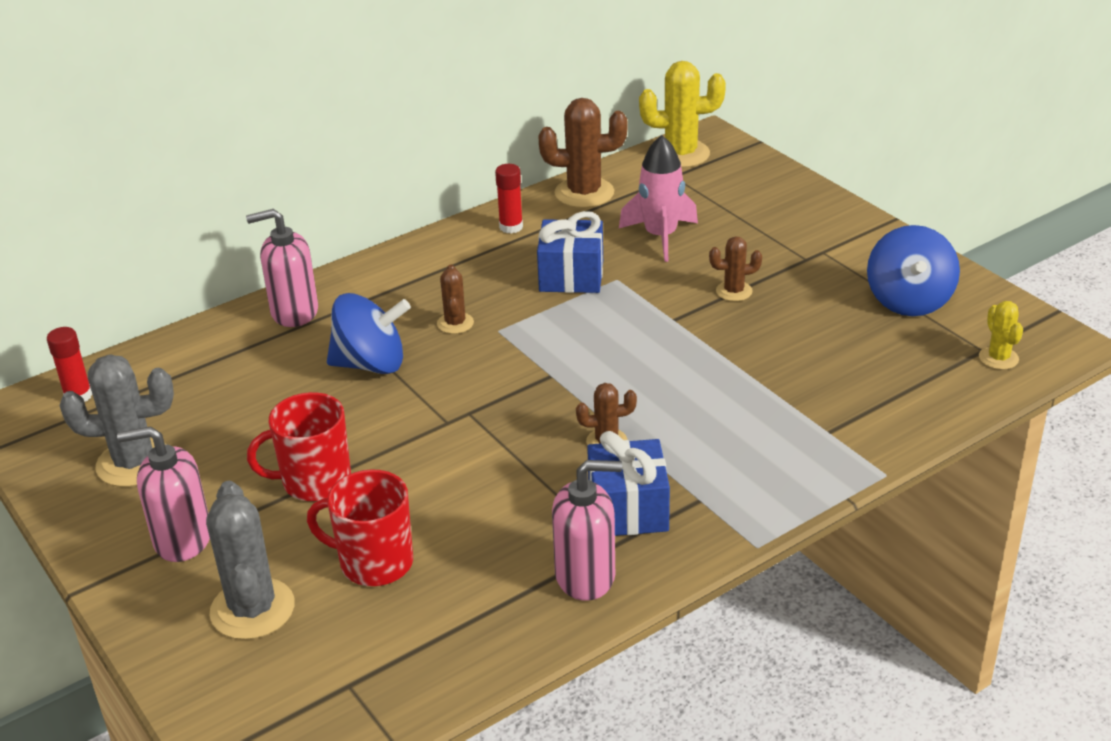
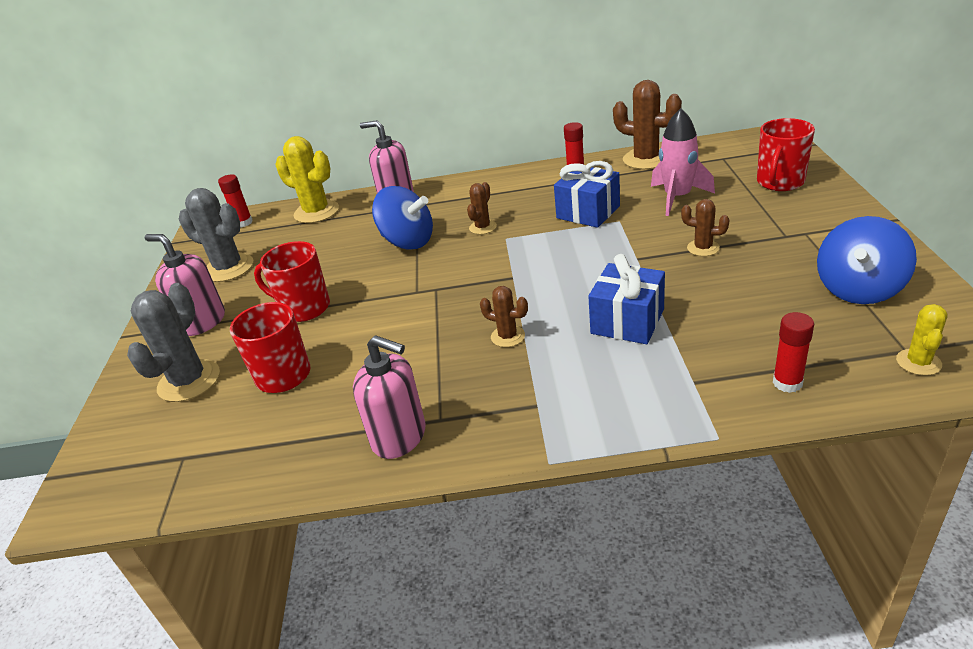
camera: 35 degrees right, 0 degrees up
(628, 509) = (476, 394): blue gift -> blue gift (627, 321)
(681, 154) = (741, 144): yellow cactus -> yellow cactus (316, 212)
(757, 196) = (780, 182): none -> red mug
(908, 408) = (787, 383): none -> red glue stick

